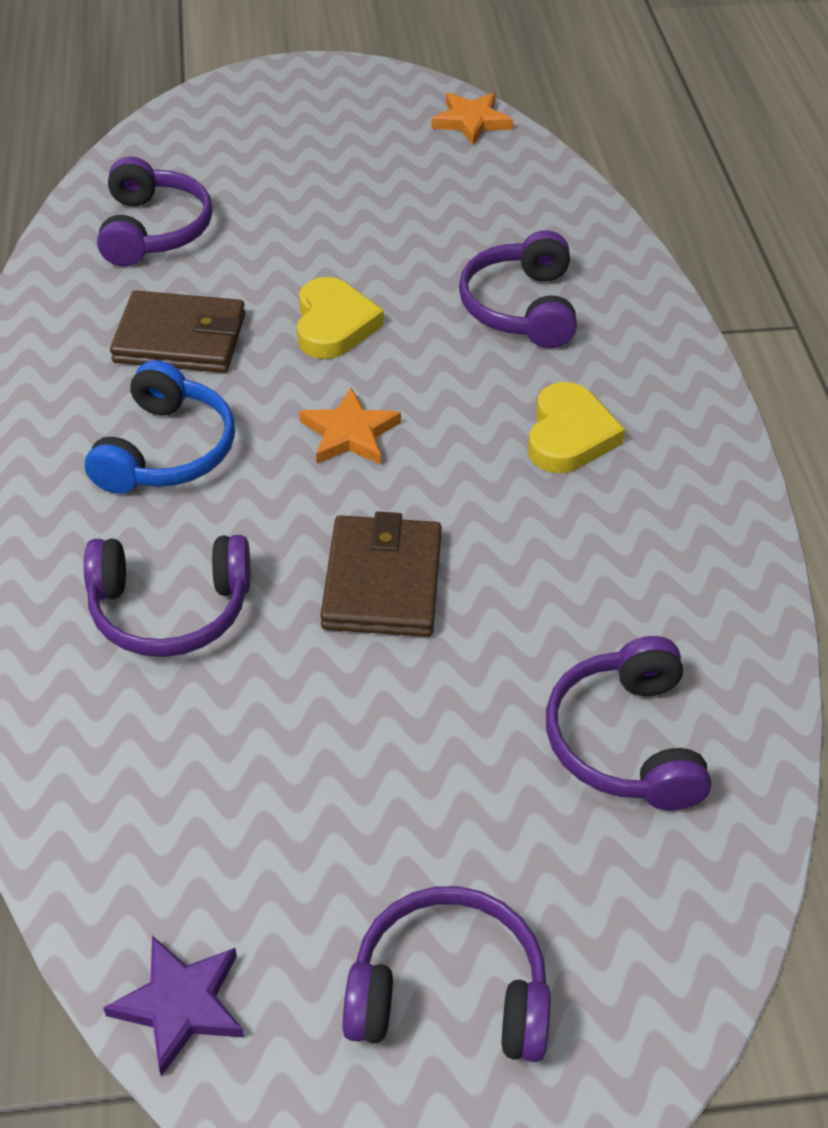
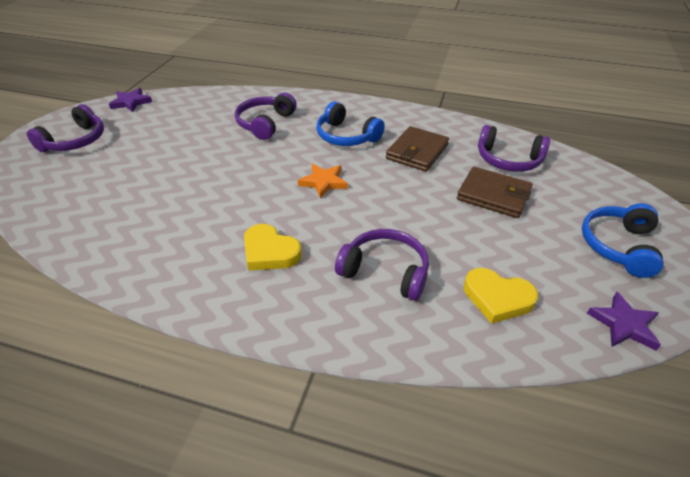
camera: 115 degrees right, 5 degrees down
(328, 124) = (618, 246): none -> blue headphones
(333, 325) = (405, 197): yellow heart -> yellow heart (497, 298)
(382, 582) = (234, 169): brown wallet -> brown wallet (493, 195)
(471, 122) = (624, 324): orange star -> purple star
(626, 741) = (100, 204): purple headphones -> none

